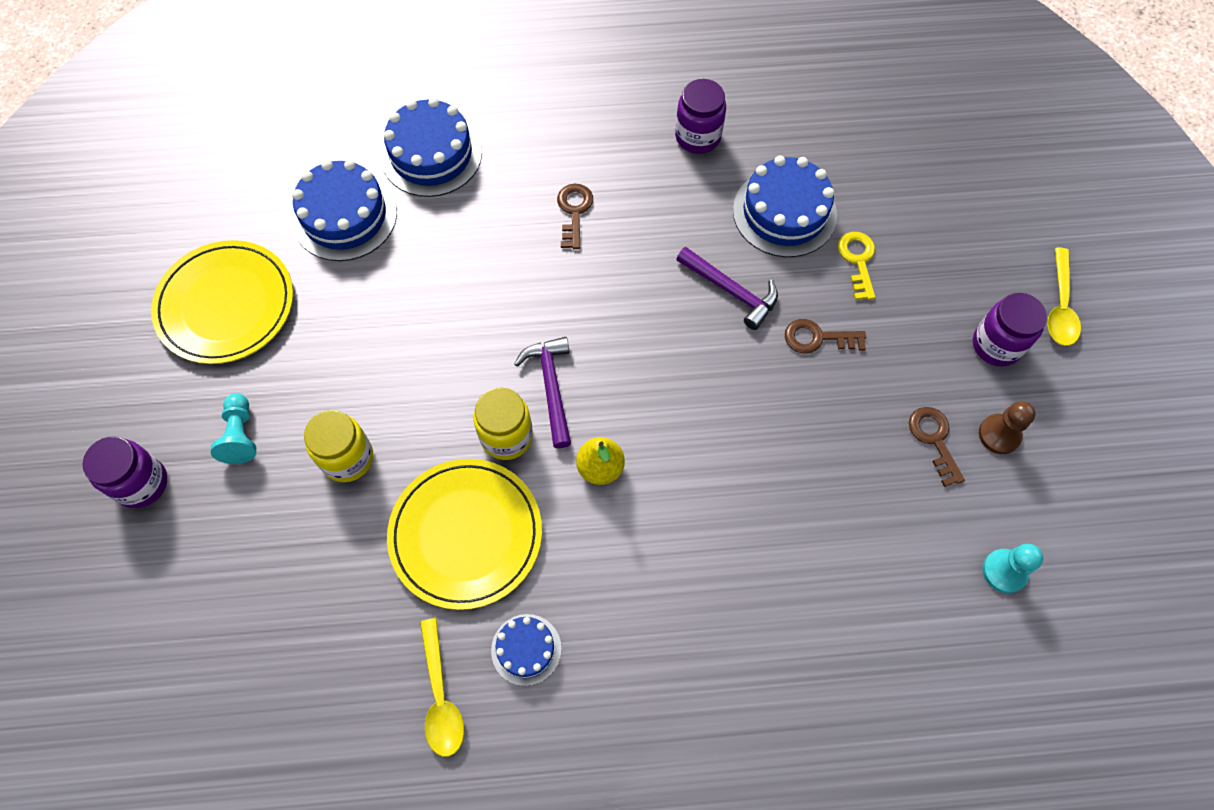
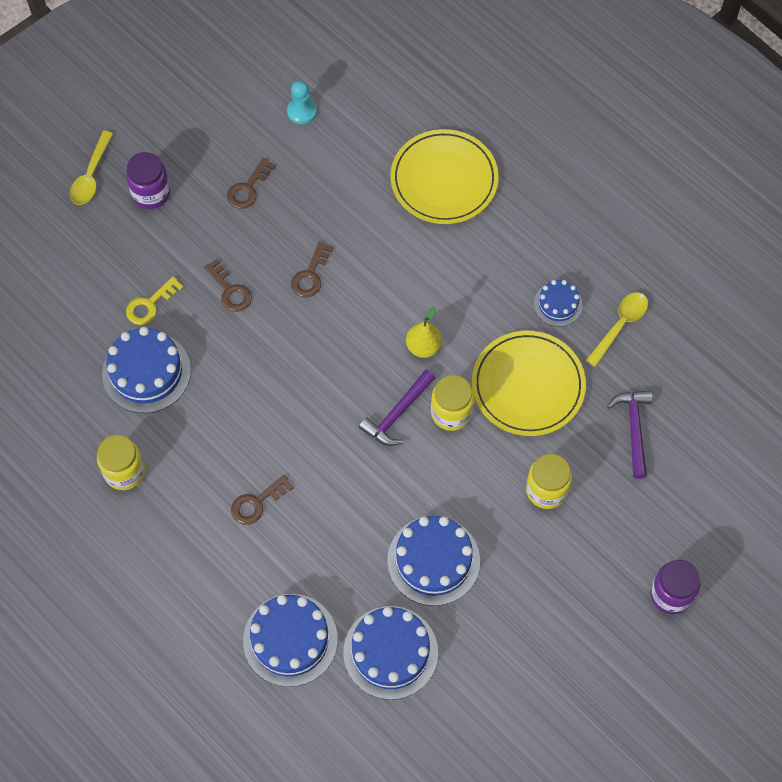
camera: 130 degrees left, 0 degrees up
(226, 305) = (522, 665): yellow plate -> yellow plate (444, 179)
(240, 435) = (591, 566): turquoise pawn -> none
(384, 308) = (433, 560): none -> blue cake
(698, 137) = (124, 471): purple jar -> yellow jar
(731, 291) = (237, 361): purple hammer -> purple hammer (634, 429)
(775, 423) = (310, 275): none -> brown key
(999, 435) = (215, 158): brown pawn -> none
(1060, 306) = (91, 175): yellow spoon -> yellow spoon turned 135 degrees clockwise

